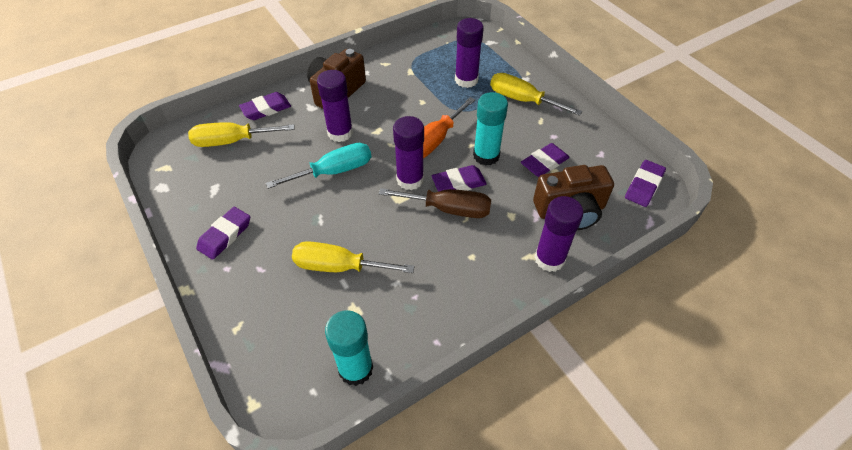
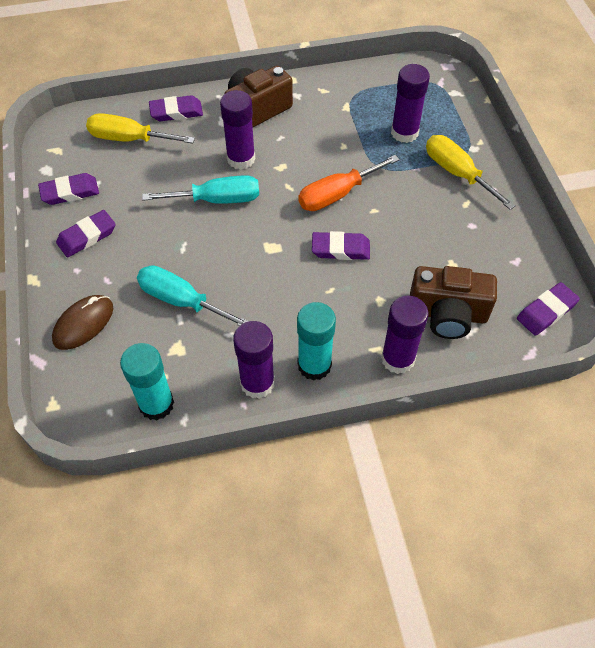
camera: 20 degrees right, 5 degrees up
(253, 316) = (83, 324): none -> brown mouse
(339, 267) = (181, 301): yellow screwdriver -> turquoise screwdriver
(410, 179) = (291, 231): purple glue stick -> purple glue stick (257, 383)
(448, 209) = (316, 274): brown screwdriver -> none
(486, 155) = (384, 227): turquoise glue stick -> turquoise glue stick (314, 365)
(544, 163) = (445, 253): purple eraser -> purple eraser (70, 192)

